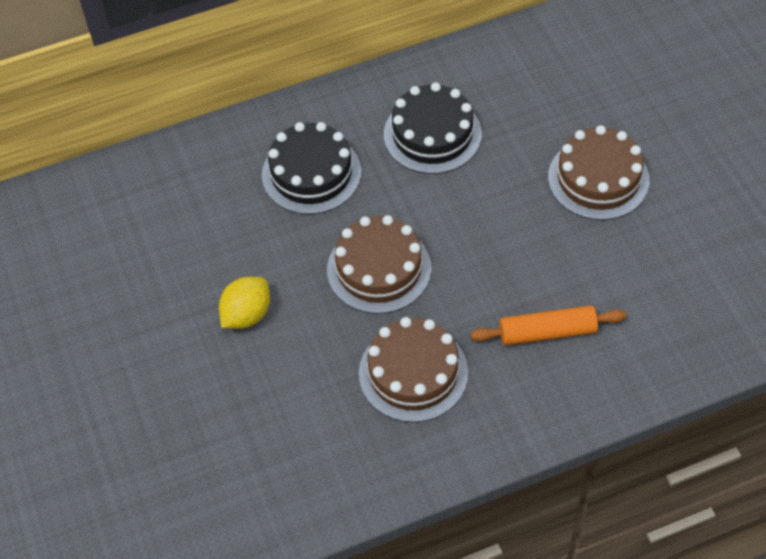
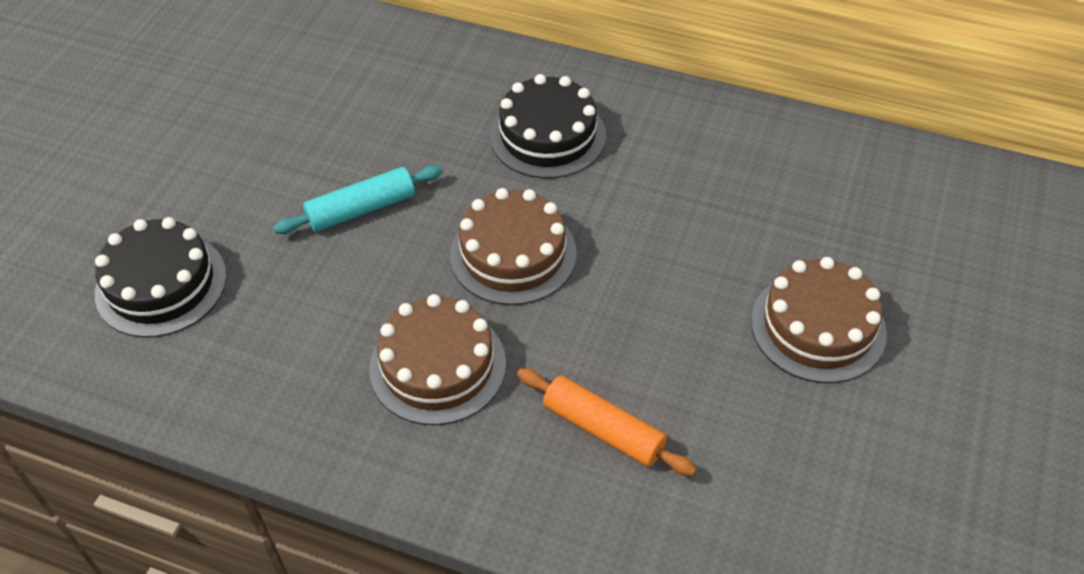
camera: 40 degrees right, 5 degrees down
(247, 315) = (361, 209): yellow lemon -> turquoise rolling pin
(432, 134) = (694, 176): black cake -> black cake (161, 284)

